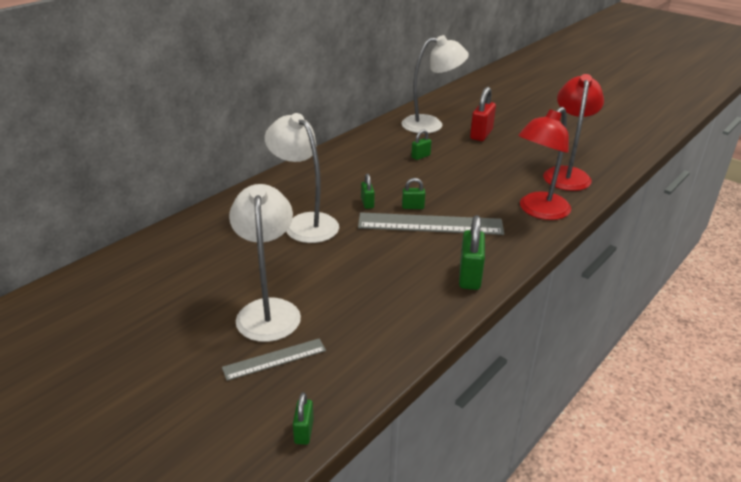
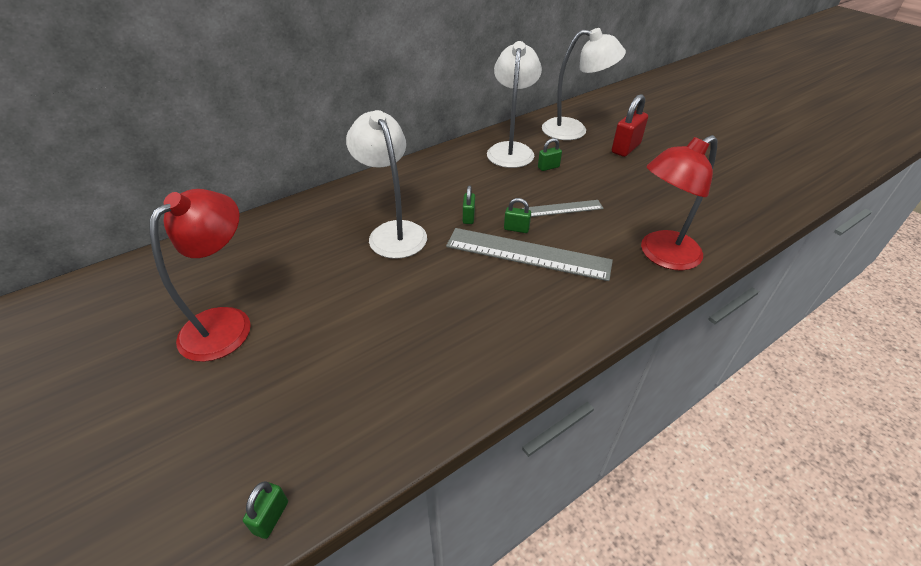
camera: 15 degrees right, 10 degrees up
(268, 310) = (308, 337): white lamp -> white lamp (511, 150)
(274, 359) = (285, 404): grey ruler -> grey ruler (562, 208)
(469, 276) = (548, 332): green padlock -> none
(566, 174) = (711, 210): red lamp -> red lamp (226, 323)

